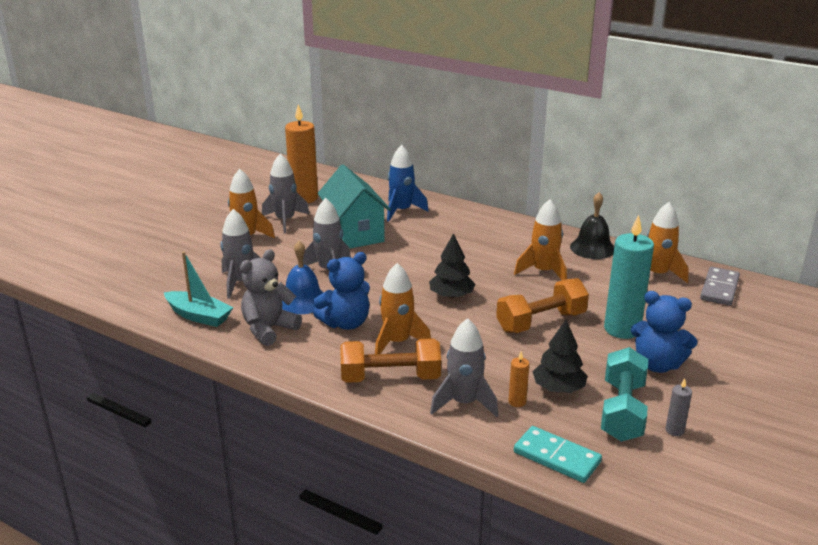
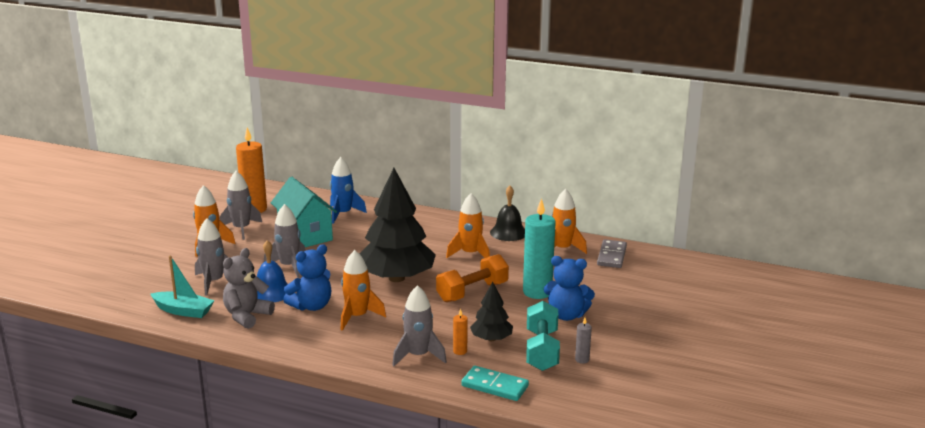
camera: 10 degrees left, 5 degrees down
(390, 378) = (356, 343): orange dumbbell -> none
(451, 296) = (396, 278): black tree -> black tree, size x2.04

